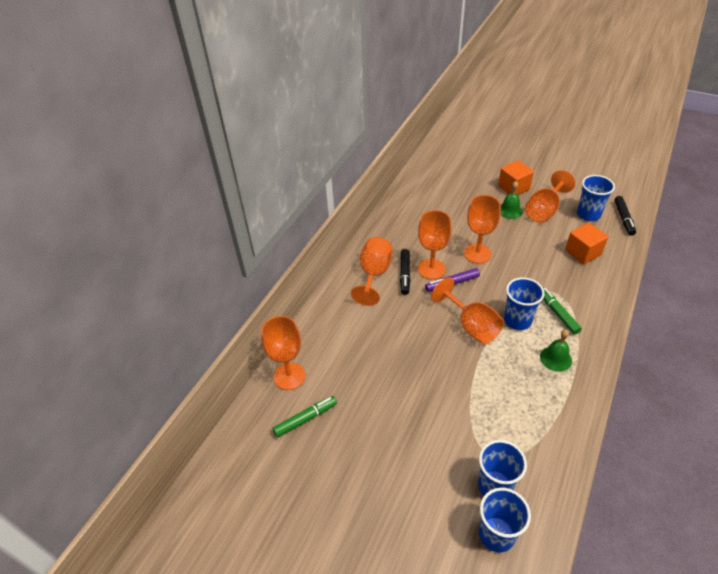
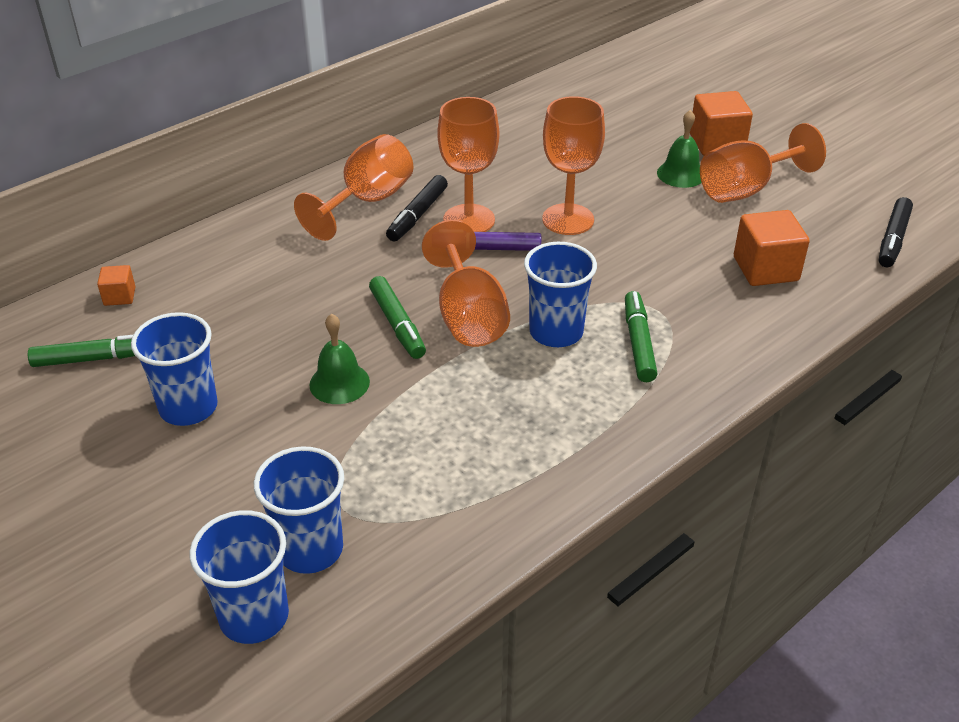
camera: 20 degrees right, 5 degrees down
(289, 376) = (119, 296): orange goblet -> orange cube
(441, 342) = (397, 324): none -> green marker
(555, 358) = (577, 406): green bell -> green bell (339, 383)
(588, 214) = (827, 216): blue cup -> blue cup (188, 407)

